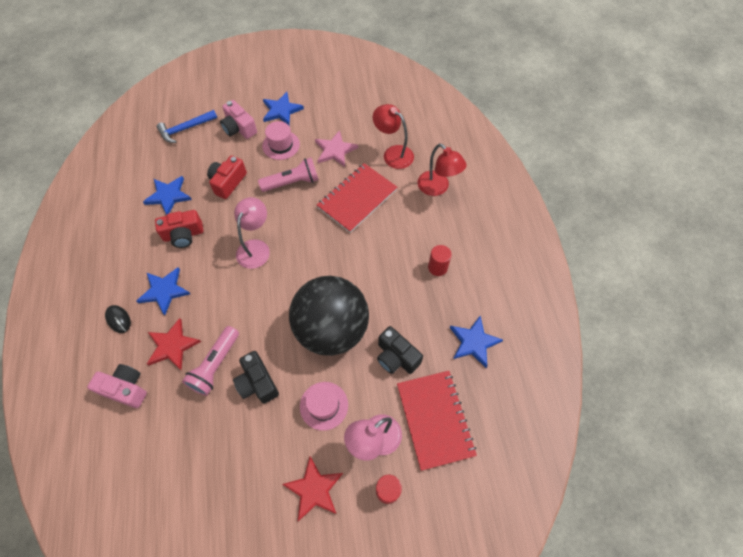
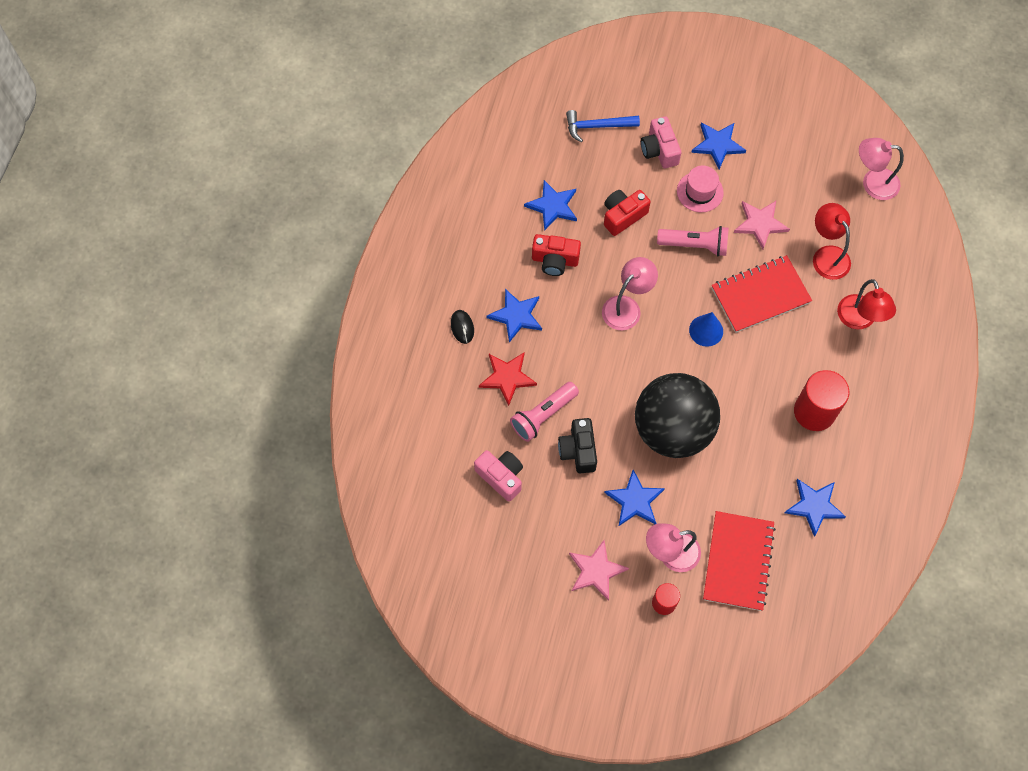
camera: 25 degrees right, 5 degrees up
(125, 389) = (450, 401): pink camera -> pink camera (501, 477)
(314, 489) = (596, 571): red star -> pink star
(324, 405) = (634, 500): pink hat -> blue star
(326, 240) = (706, 330): none -> blue cone
(396, 357) = (727, 486): black camera -> none
(402, 96) = (872, 183): none -> pink lamp
(437, 267) = (814, 412): red cylinder -> red cylinder, size x1.82

